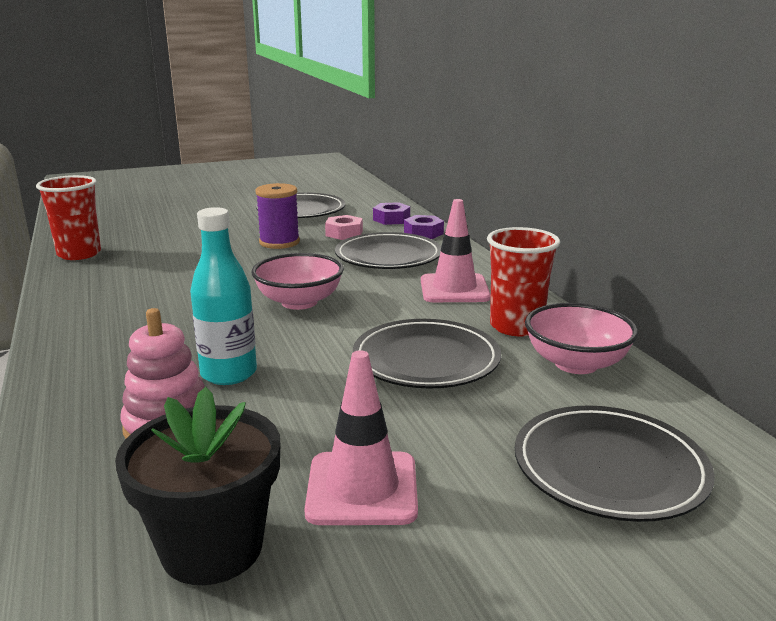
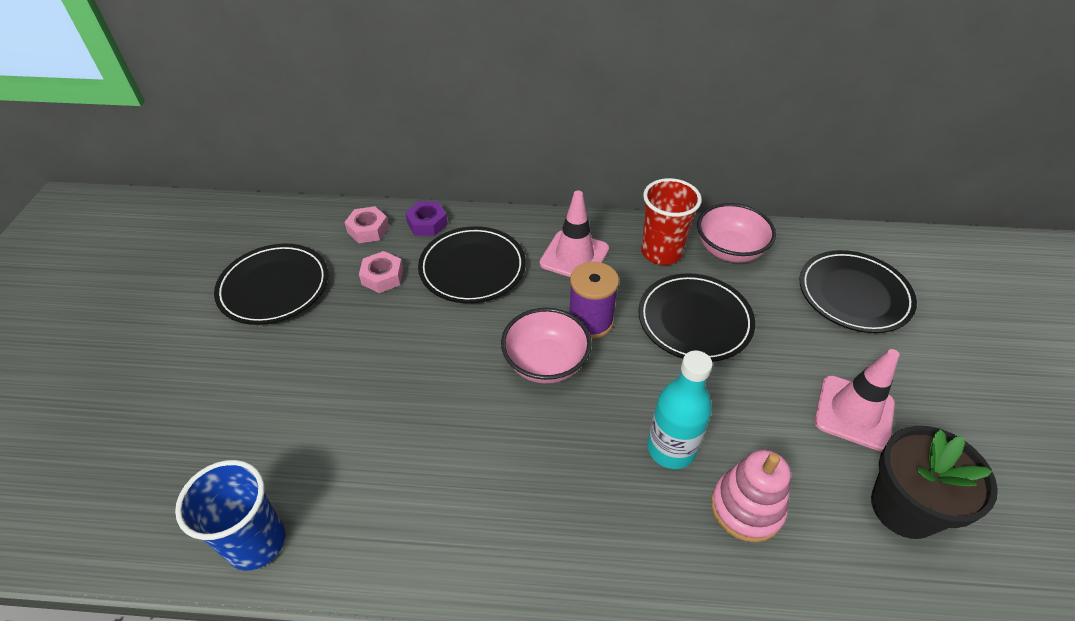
camera: 65 degrees left, 25 degrees up
(79, 254) = (256, 542): red cup -> blue cup
(279, 242) = (370, 334): purple spool -> purple spool (590, 321)
(391, 219) = (368, 229): purple nut -> pink nut

